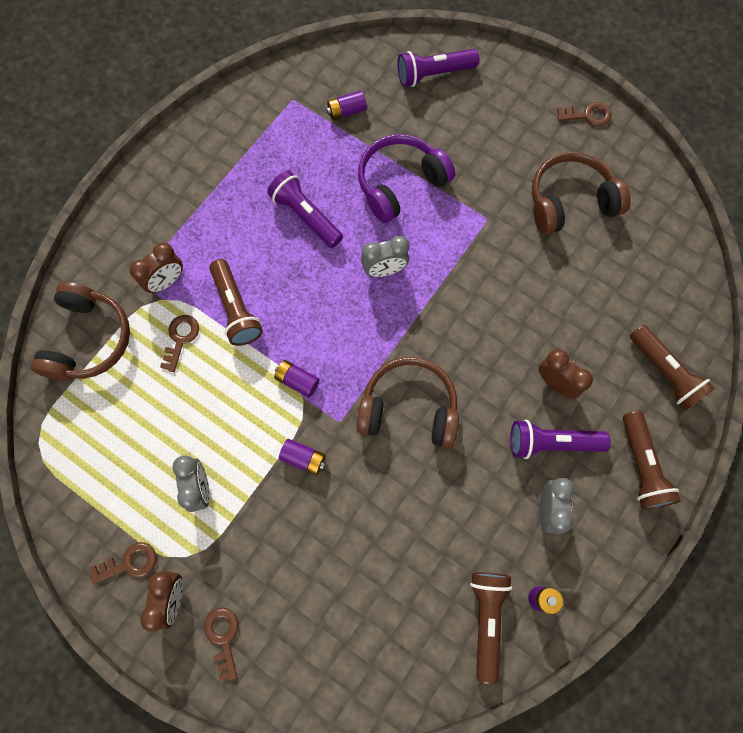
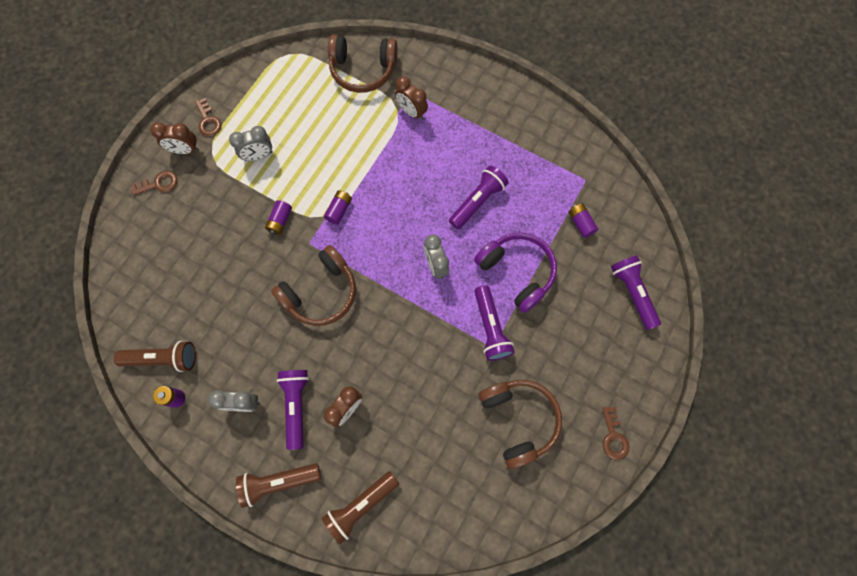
camera: 85 degrees right, 0 degrees up
(181, 338) = (367, 128): brown key -> none
(236, 309) = (393, 161): brown flashlight -> none
(409, 408) = (321, 293): brown headphones -> brown headphones turned 45 degrees clockwise
(465, 218) = (490, 327): none -> purple flashlight

